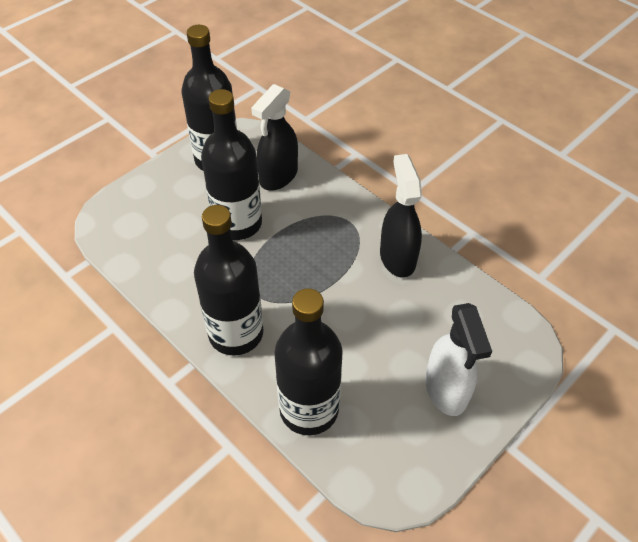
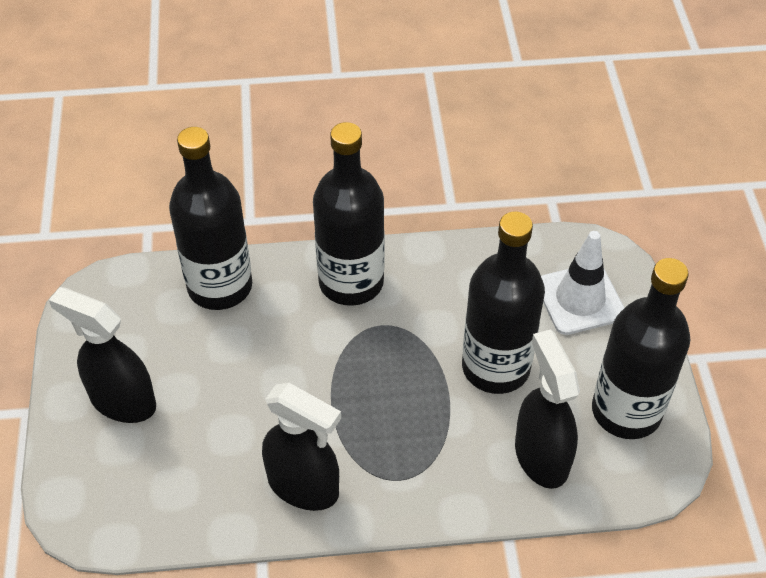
camera: 130 degrees right, 0 degrees up
(151, 214) = (580, 299): none -> white traffic cone
(446, 390) = (122, 401): white spray bottle -> black spray bottle

